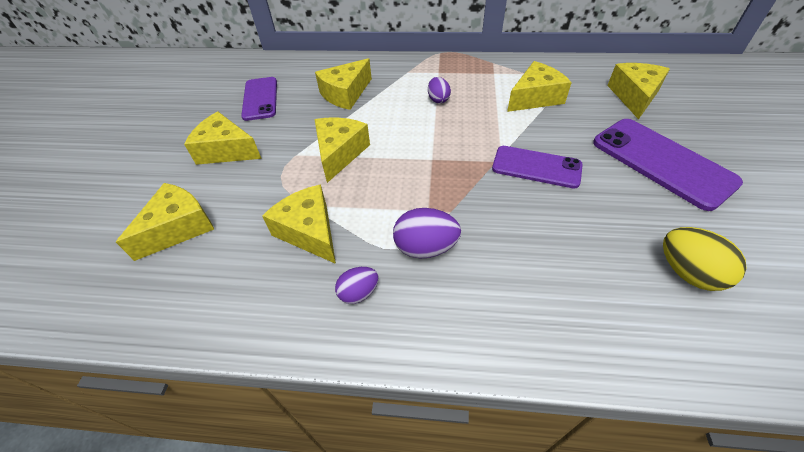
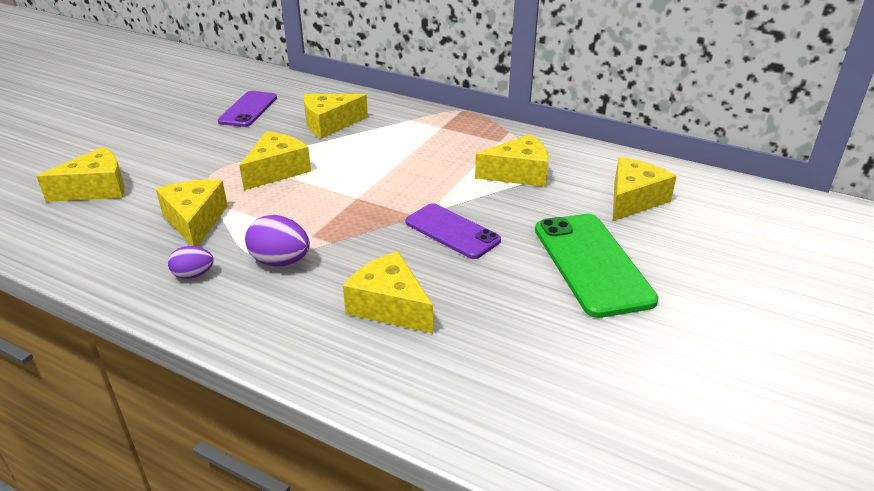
camera: 20 degrees right, 15 degrees down
(226, 150) = (182, 143): yellow cheese -> yellow cheese (389, 306)
(438, 99) = (415, 150): purple egg -> none
(661, 162) = (591, 264): purple phone -> green phone
(688, 273) = (507, 355): yellow egg -> none

